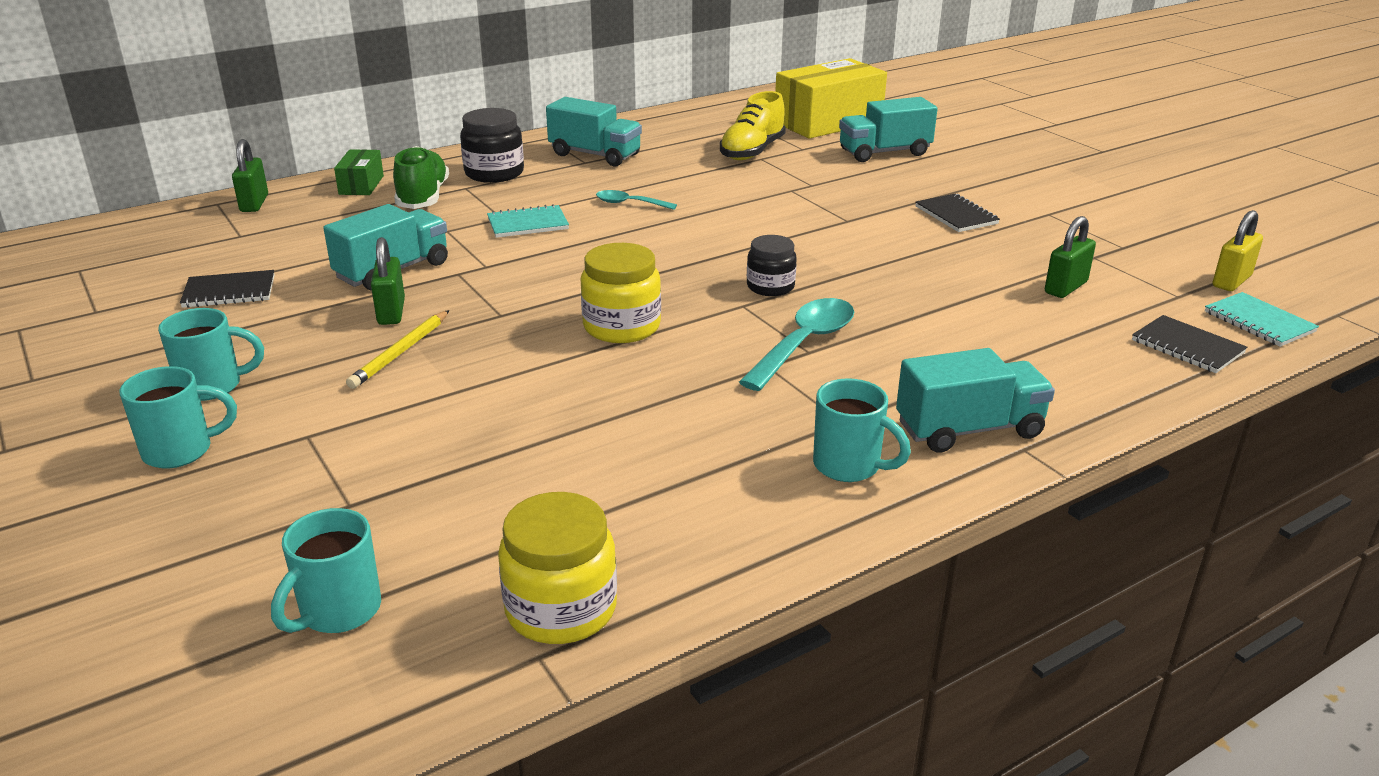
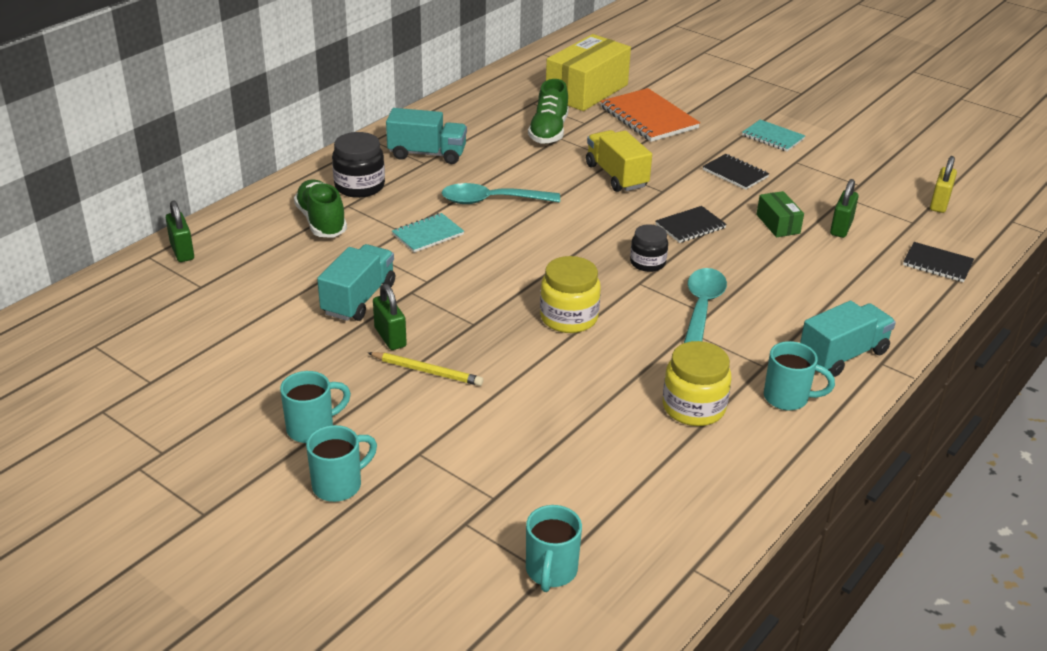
camera: 20 degrees left, 5 degrees up
(229, 292) = (244, 343): black notebook -> black notebook (690, 226)
(361, 185) = (258, 216): green box -> green box (778, 224)
(400, 352) = (427, 371): yellow pencil -> yellow pencil turned 75 degrees counterclockwise
(561, 609) = (684, 536): yellow jar -> yellow jar (693, 407)
(629, 203) = (491, 201): turquoise spoon -> turquoise spoon, size x1.76
(752, 151) = (548, 131): yellow shoe -> green shoe
(800, 199) = (616, 176): none -> yellow truck
(884, 152) = (648, 118): turquoise truck -> orange notebook
(1259, 322) = (970, 235): turquoise notebook -> turquoise notebook (772, 137)

